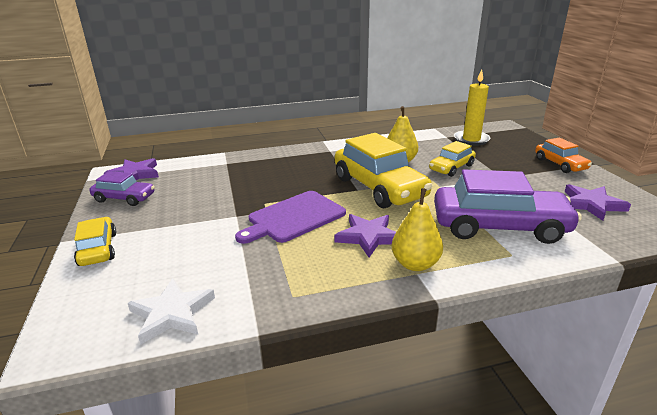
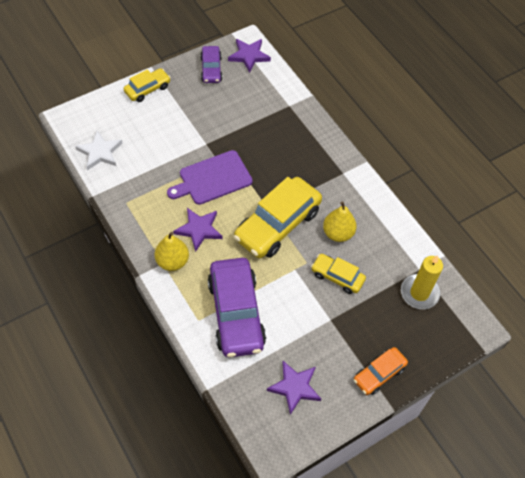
camera: 70 degrees right, 30 degrees up
(294, 217) = (213, 178): purple cutting board -> purple cutting board turned 60 degrees counterclockwise

